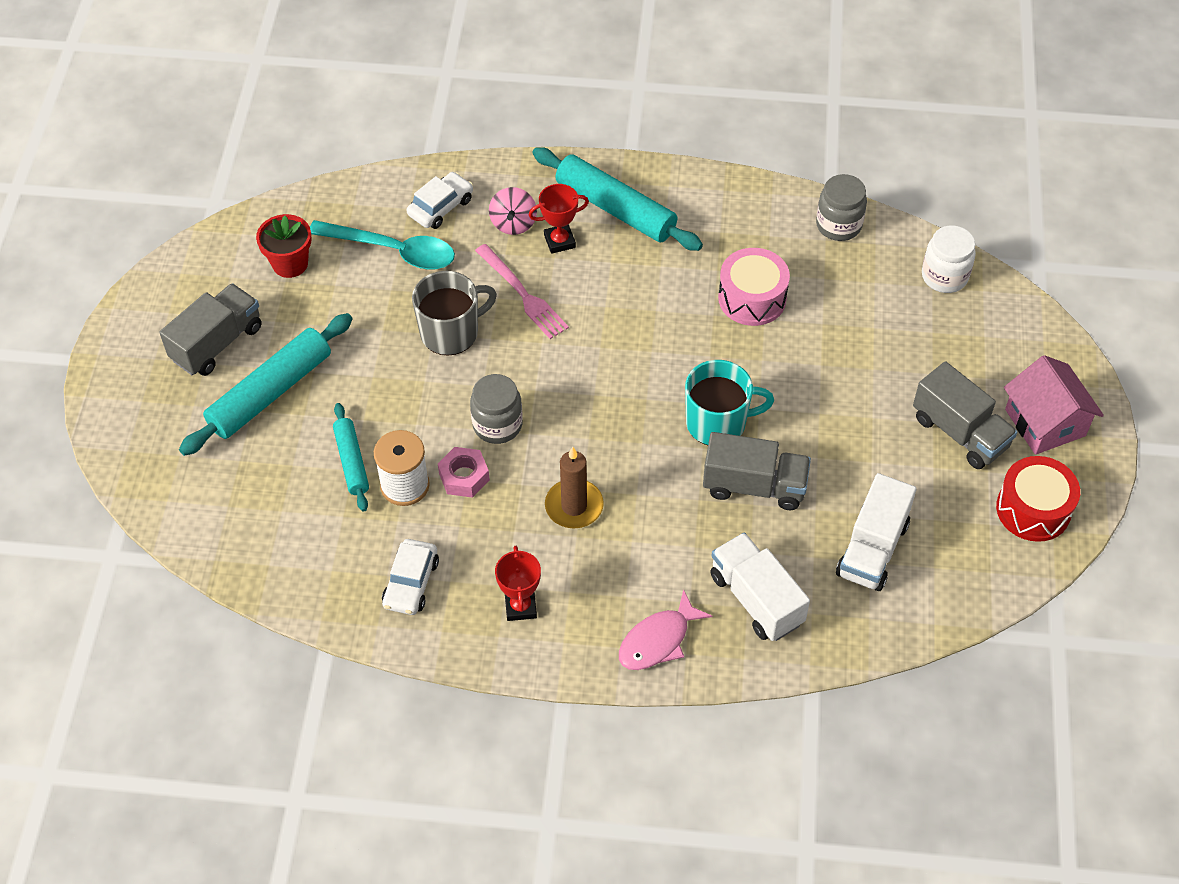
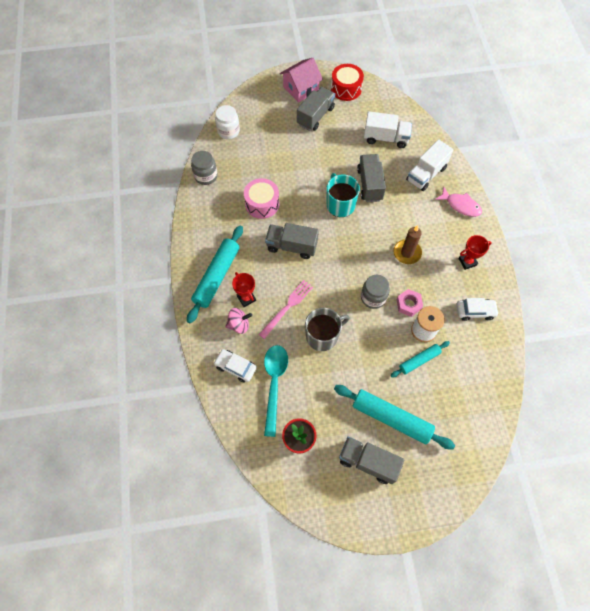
camera: 105 degrees left, 10 degrees up
(451, 332) = (322, 336): grey mug -> grey mug turned 105 degrees clockwise
(644, 325) = (291, 246): none -> grey truck

